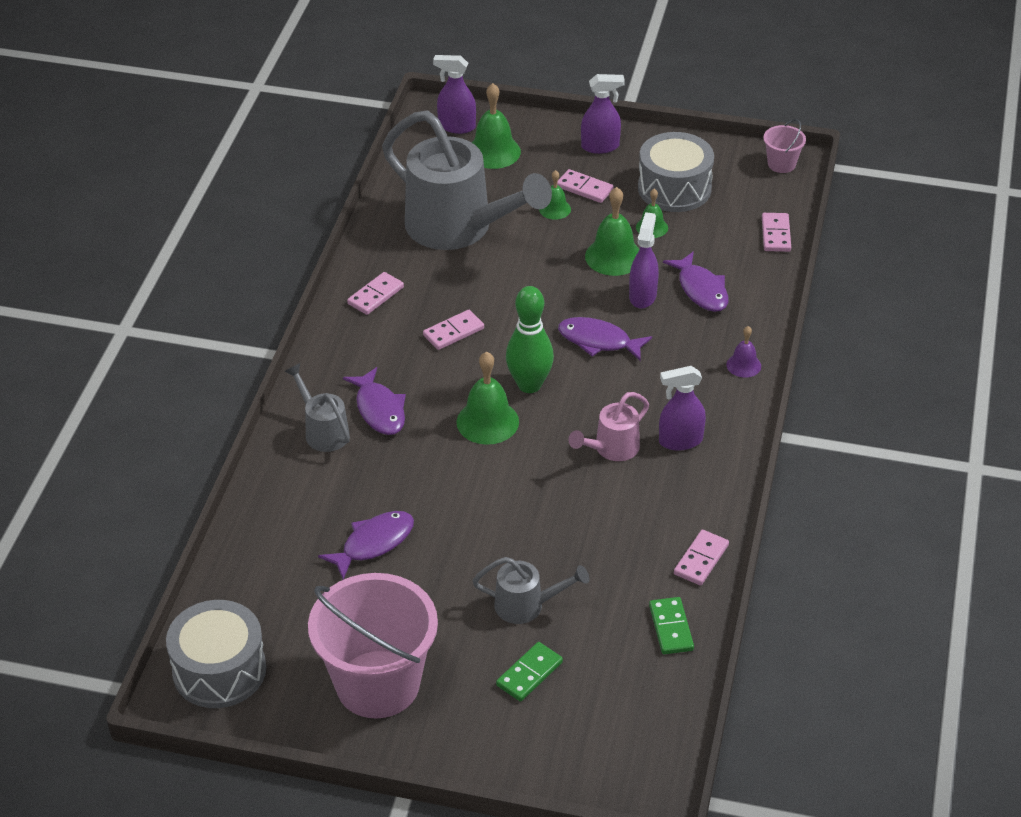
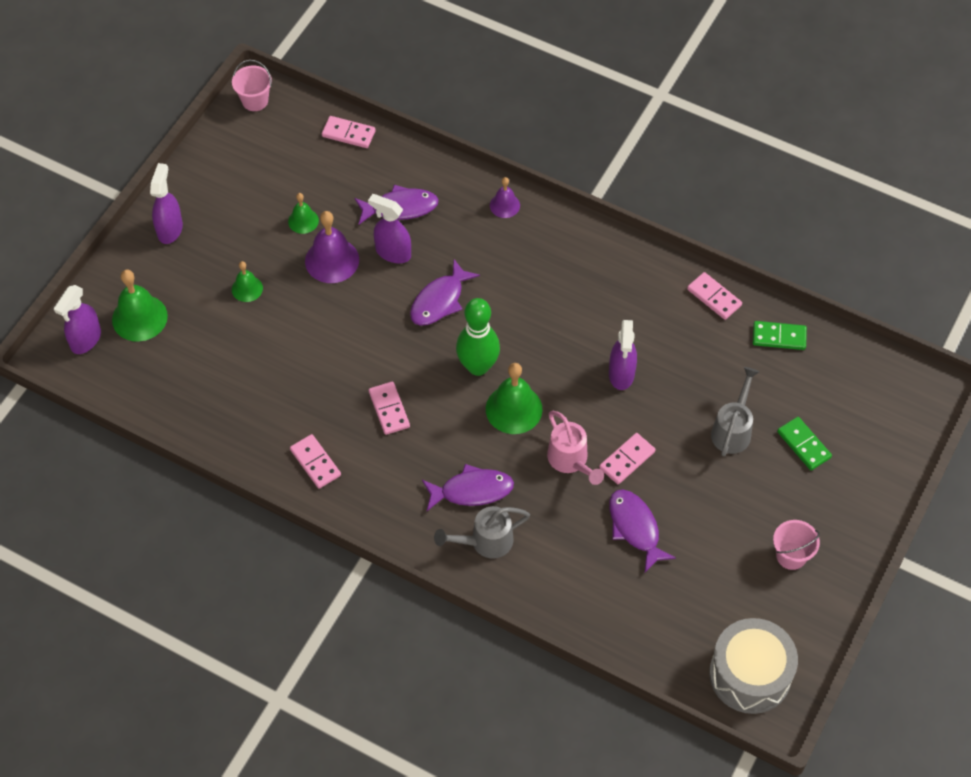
camera: 75 degrees left, 15 degrees up
(377, 684) = (791, 556): pink bucket -> pink bucket, size x0.43
(458, 228) = (244, 373): grey watering can -> none
(584, 188) = (227, 258): pink domino -> pink domino (627, 460)
(612, 449) = (574, 325): pink watering can -> pink watering can (570, 461)
(613, 256) = (332, 260): green bell -> purple bell
(674, 188) = (255, 189): grey drum -> none
(680, 441) = (579, 275): purple spray bottle -> purple spray bottle (621, 374)

